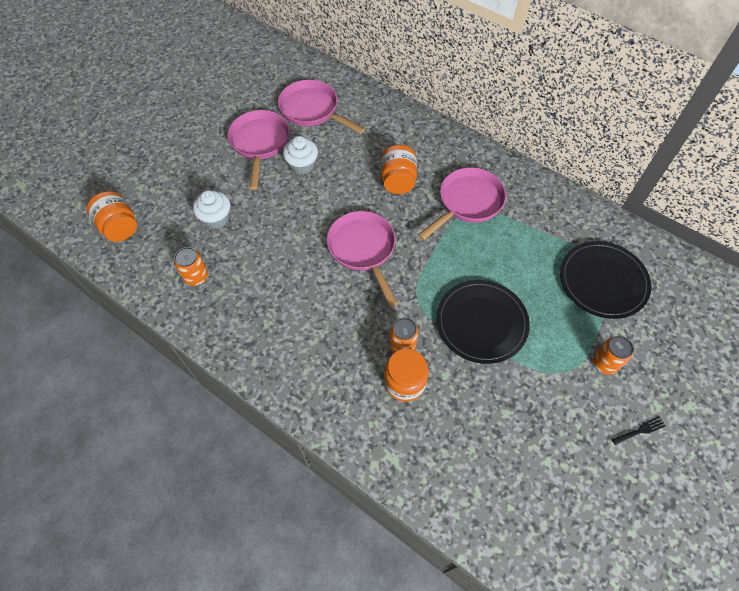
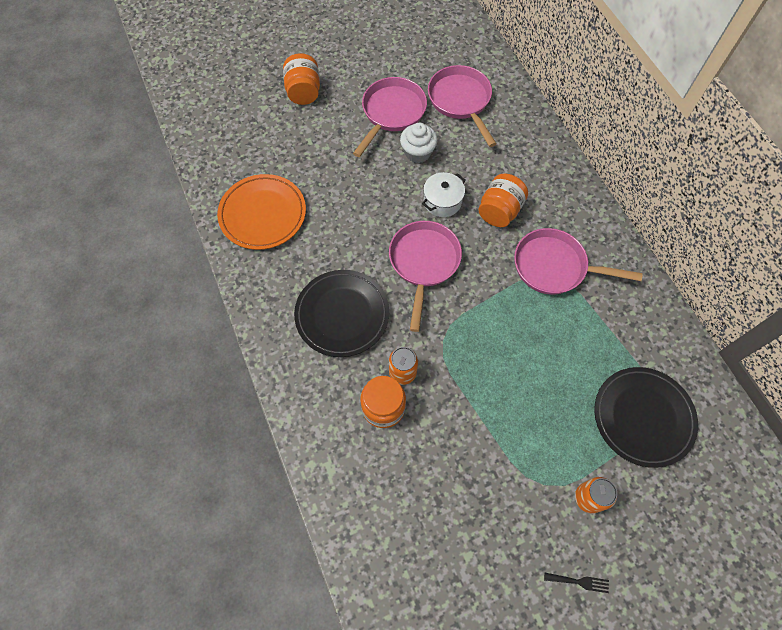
camera: 30 degrees right, 5 degrees up
(119, 227) = (226, 137): orange jar -> orange jar (304, 92)
(196, 276) = (263, 214): orange can -> orange plate
(216, 218) = (310, 168): white cupcake -> none
(347, 194) = (442, 201): none -> white pot
(467, 203) = (555, 267): pink pan -> pink pan turned 150 degrees counterclockwise
(481, 323) = (490, 392): black plate -> black plate (342, 315)

